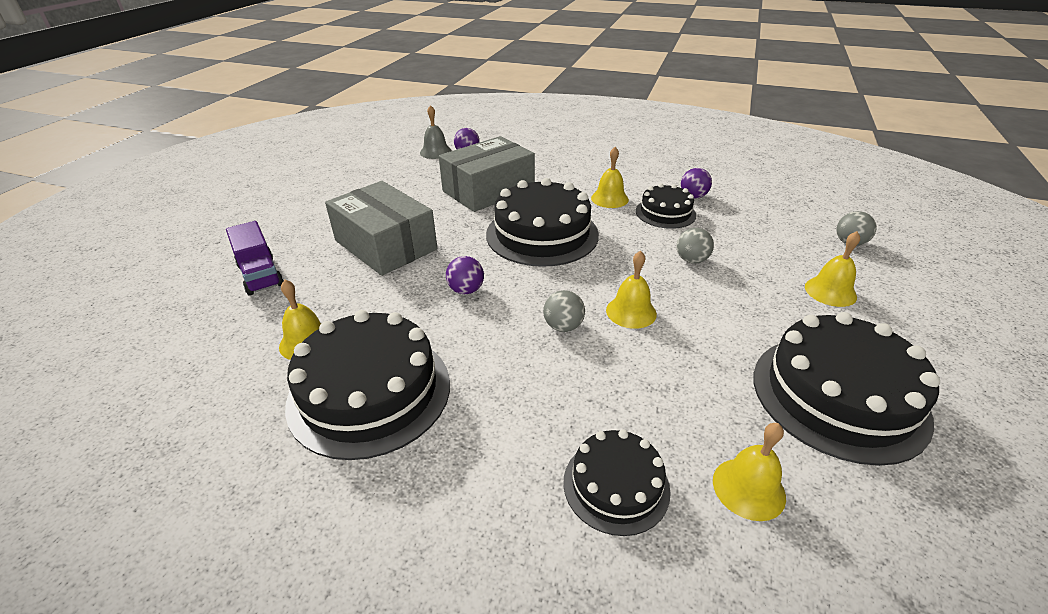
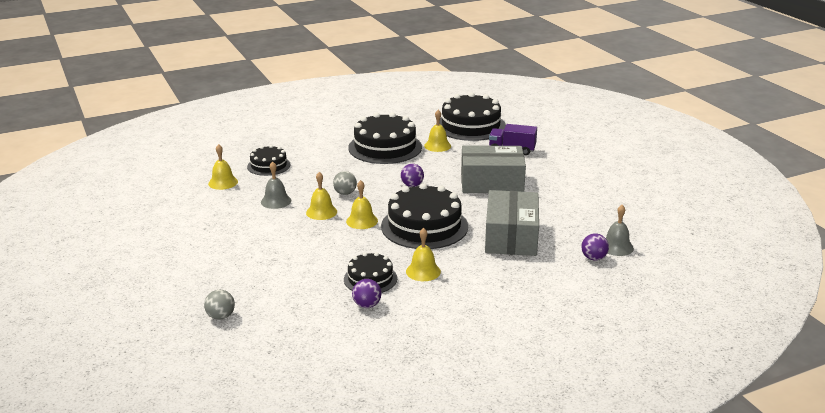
camera: 135 degrees right, 10 degrees down
(679, 370) = (276, 201): none -> grey bell
(691, 260) = (318, 252): grey ball -> none
(830, 291) = (221, 271): yellow bell -> yellow bell (362, 221)
(838, 396) = (199, 222): black cake -> black cake (471, 126)

